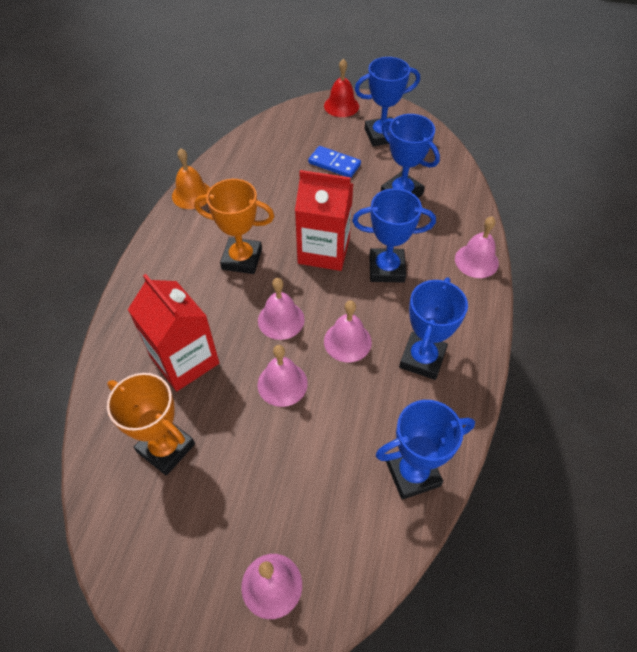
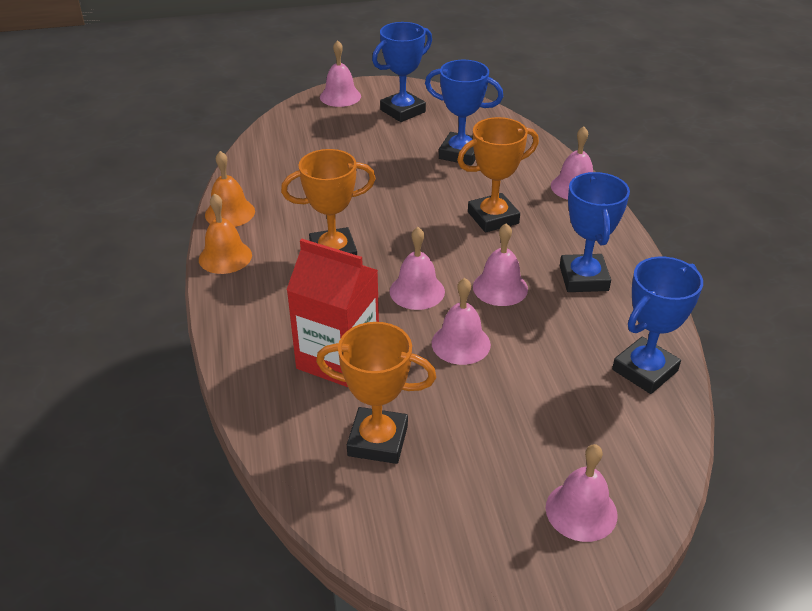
camera: 25 degrees left, 15 degrees down
(164, 235) = (225, 257): none -> orange bell
(324, 251) = (417, 221): red carton -> none
(334, 164) = (371, 146): blue domino -> none
(341, 106) = (340, 96): red bell -> pink bell
(386, 269) = (493, 218): blue trophy -> orange trophy

